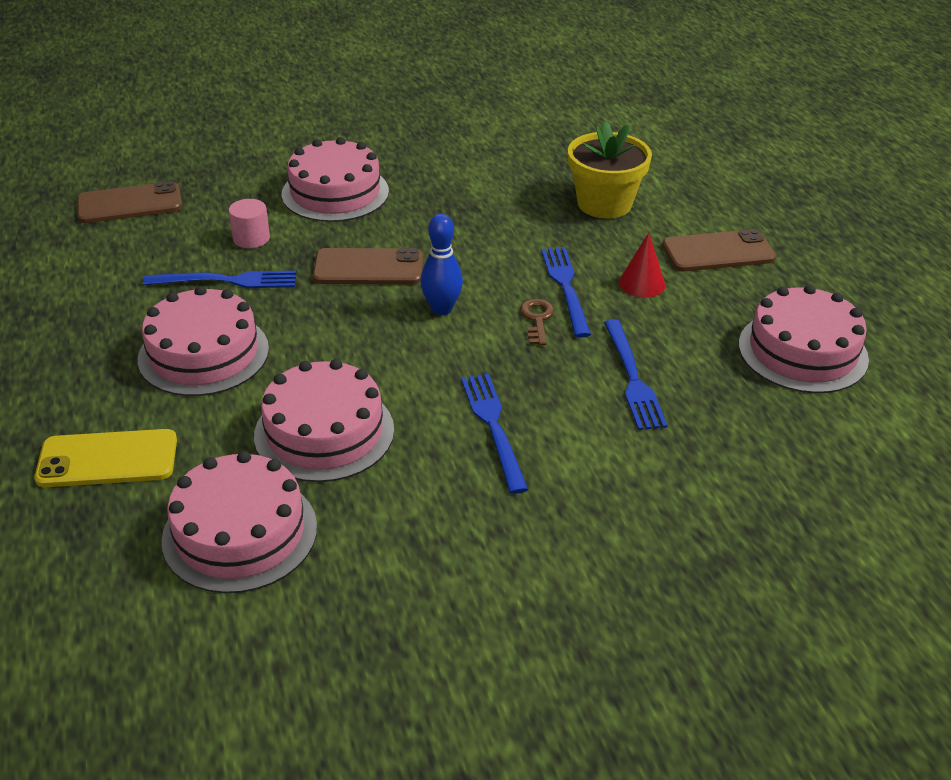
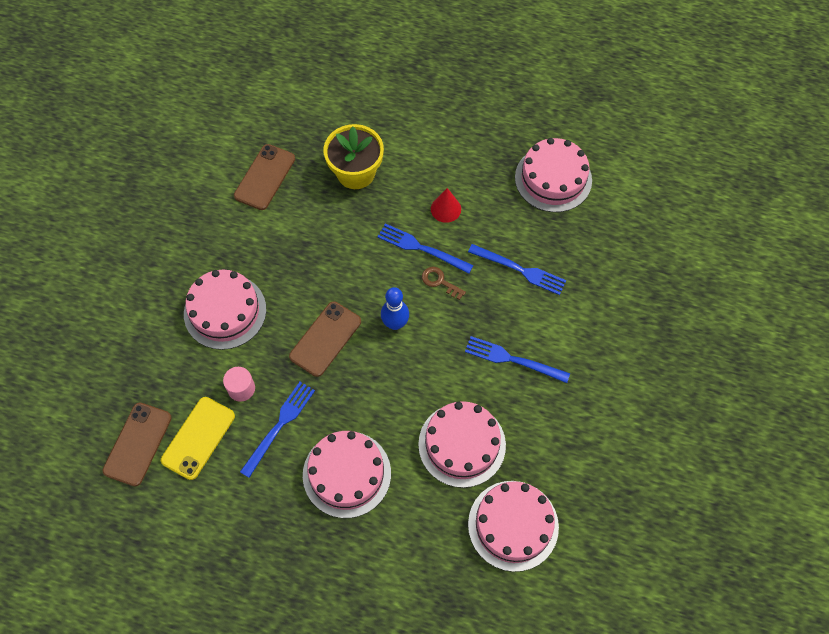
camera: 55 degrees left, 25 degrees up
(107, 459) = (410, 568): yellow phone -> yellow phone (198, 438)
(718, 252) = (445, 151): brown phone -> brown phone (265, 177)

